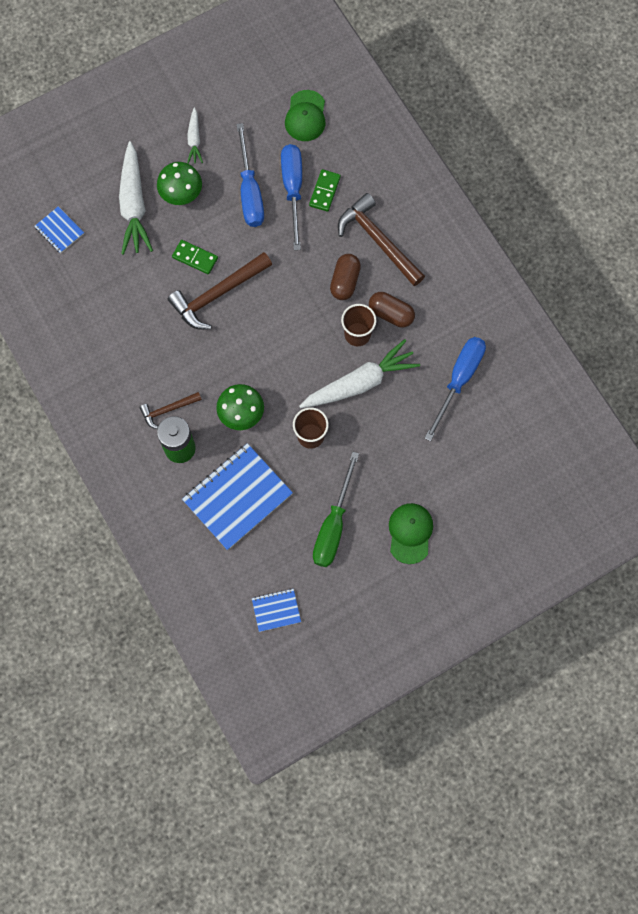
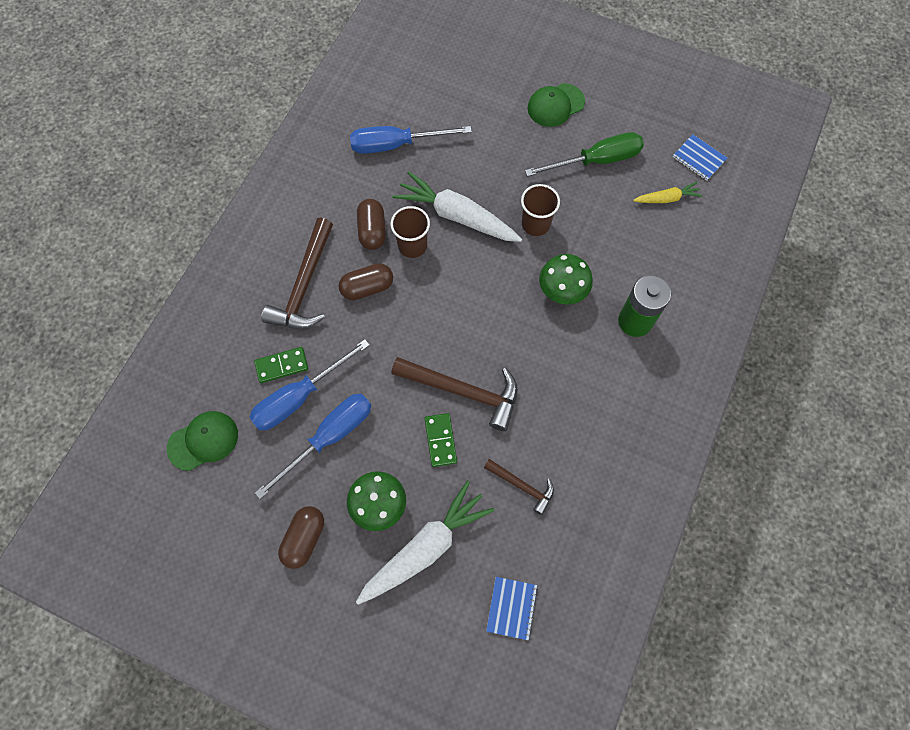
camera: 125 degrees left, 5 degrees down
(168, 410) = (609, 356): brown hammer -> brown hammer (522, 486)
(194, 140) = (304, 539): white carrot -> brown capsule
(237, 497) = (636, 245): blue notebook -> none
(259, 554) = (667, 198): none -> yellow carrot

